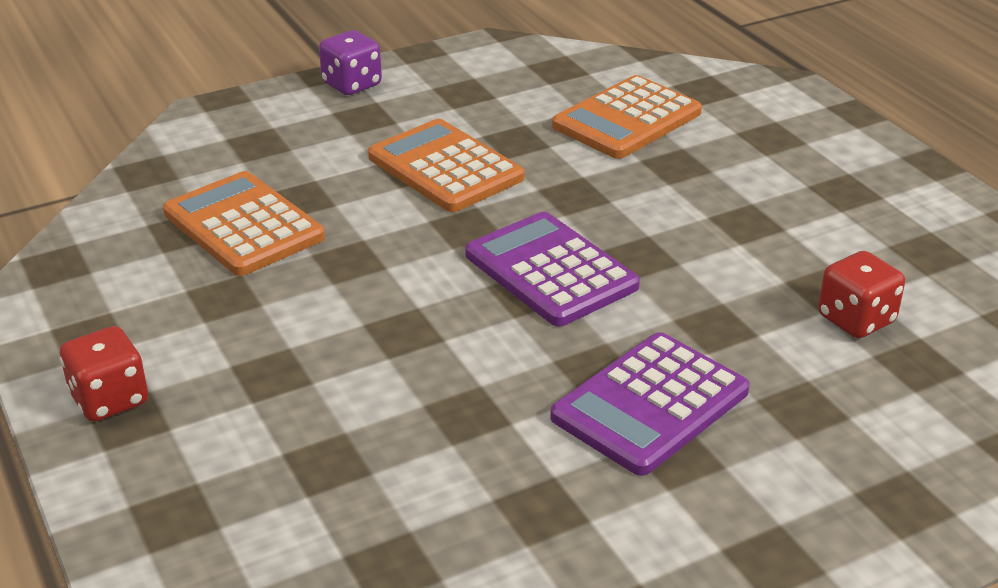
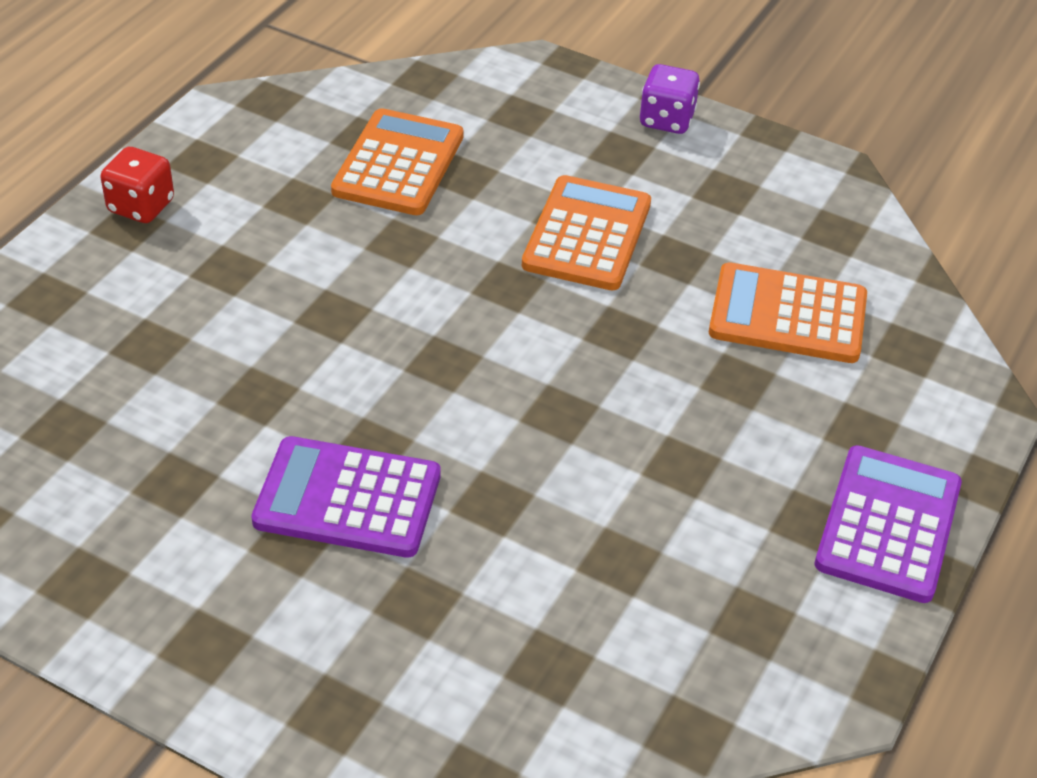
camera: 55 degrees right, 10 degrees up
(551, 270) = (487, 364): purple calculator -> purple calculator (888, 525)
(856, 320) = (583, 598): red dice -> none

